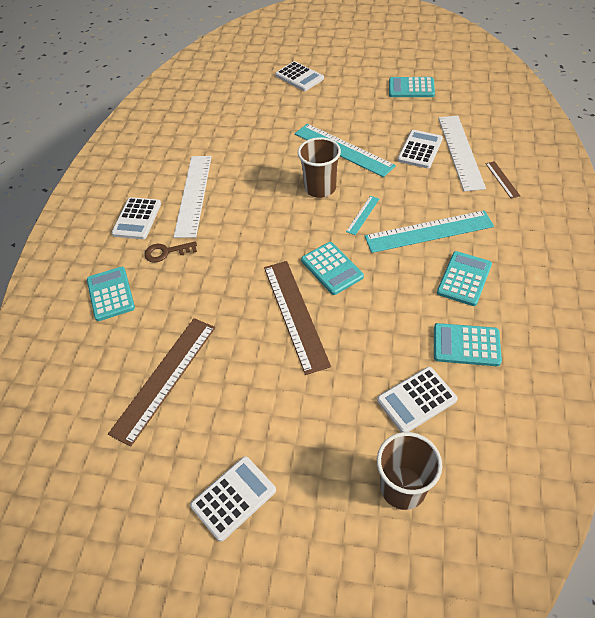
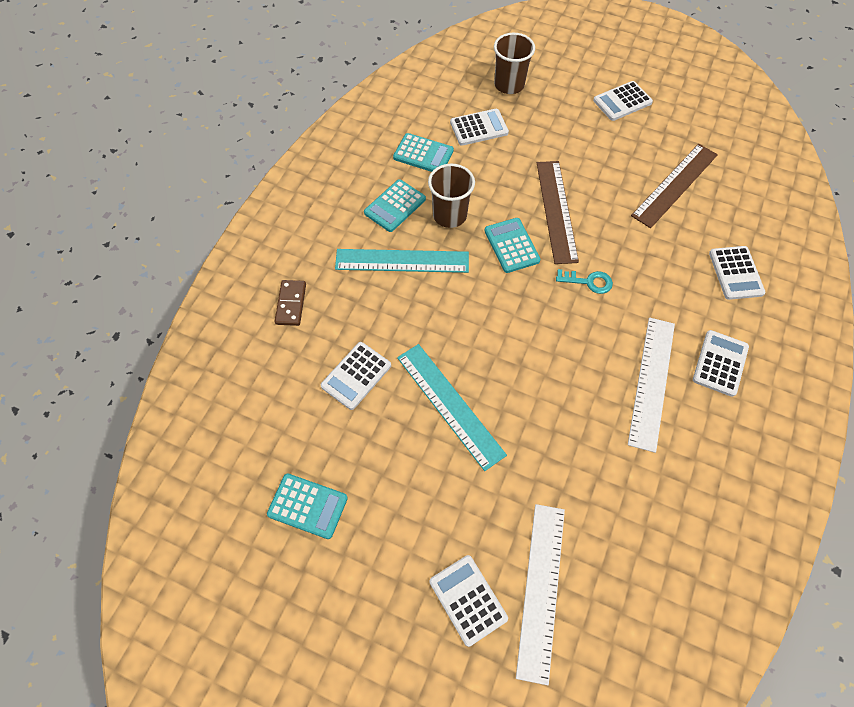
camera: 170 degrees left, 10 degrees up
(111, 294) = (735, 273): turquoise calculator -> white calculator
(166, 252) = (681, 307): brown key -> none
(252, 254) = (588, 282): none -> turquoise key
(320, 188) = (496, 349): brown cup -> brown cup (449, 215)
(362, 215) = (460, 298): turquoise ruler -> none
(460, 152) = (311, 358): white ruler -> white ruler (541, 589)
(502, 179) = (291, 304): brown ruler -> brown domino

